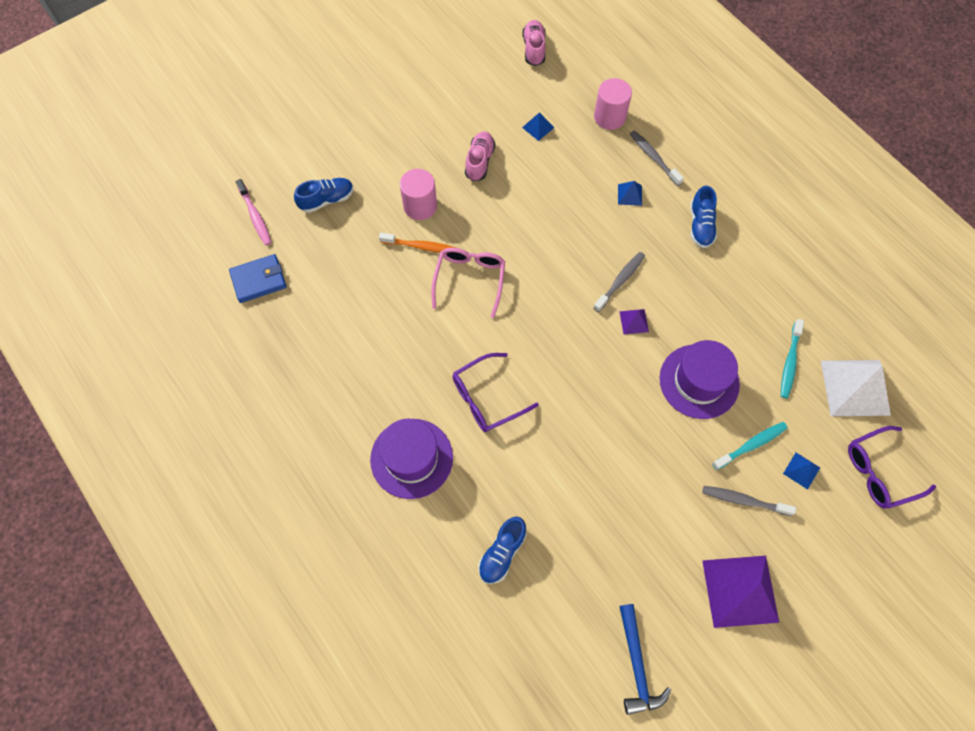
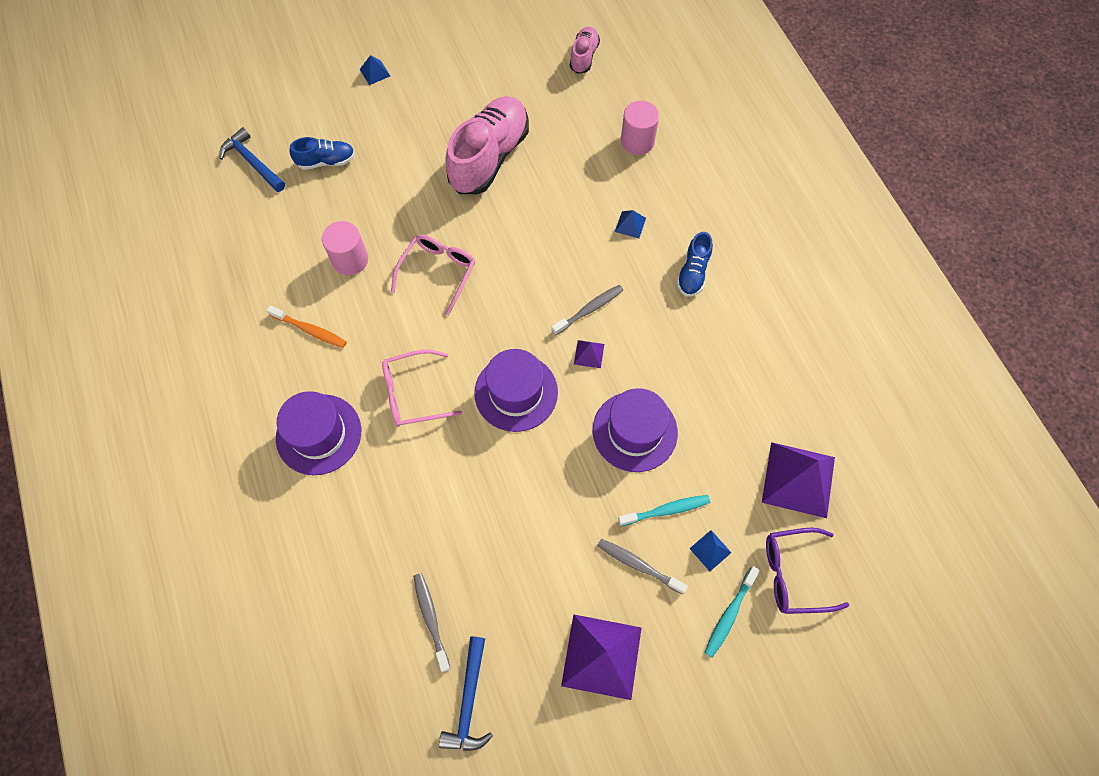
camera: 15 degrees right, 0 degrees up
(255, 216) = (252, 162): pink toothbrush -> blue hammer
(259, 280) = (234, 224): blue wallet -> none
(420, 206) = (415, 188): pink cylinder -> pink cylinder (350, 260)
(421, 246) = (402, 228): orange toothbrush -> orange toothbrush (310, 330)
(479, 161) = (489, 157): pink shoe -> pink shoe, size x2.01
(486, 398) = (412, 394): purple glasses -> pink glasses
(502, 553) = (374, 551): blue shoe -> none
(538, 127) = (560, 136): blue pyramid -> blue pyramid (375, 72)
(580, 373) = (516, 392): none -> purple hat
(653, 157) = (668, 192): grey toothbrush -> grey toothbrush (431, 619)
(789, 362) = (737, 436): turquoise toothbrush -> turquoise toothbrush (729, 614)
(855, 387) = (798, 479): white pyramid -> purple pyramid

